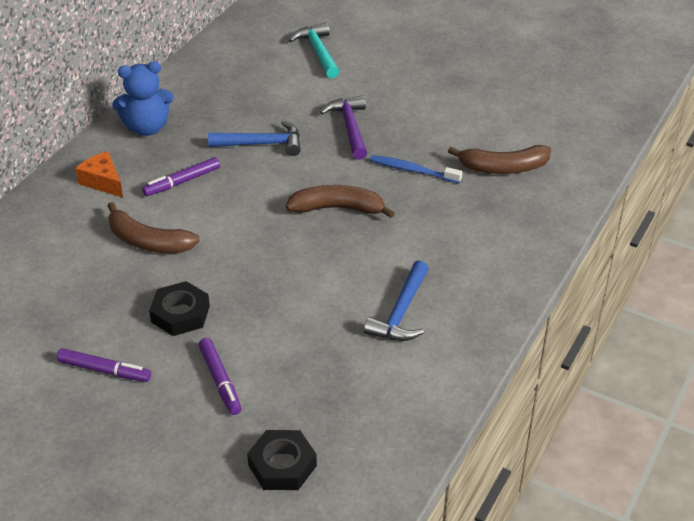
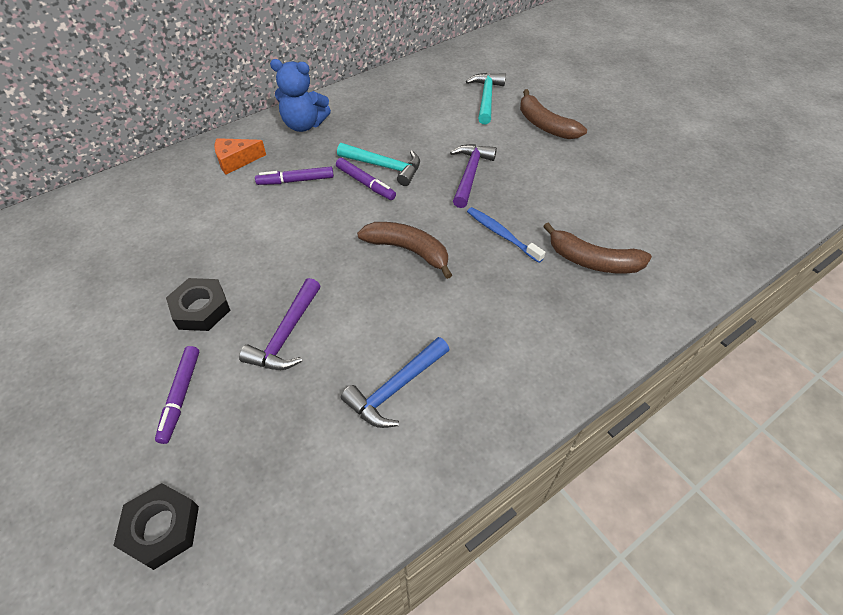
camera: 25 degrees right, 10 degrees up
(103, 182) = (236, 161): orange cheese -> orange cheese turned 90 degrees counterclockwise
(104, 370) = (98, 342): purple marker -> purple marker (365, 183)
(148, 241) = (229, 227): brown banana -> brown banana (545, 125)
(262, 144) = (384, 166): blue hammer -> turquoise hammer
(277, 307) = (286, 335): none -> purple hammer

